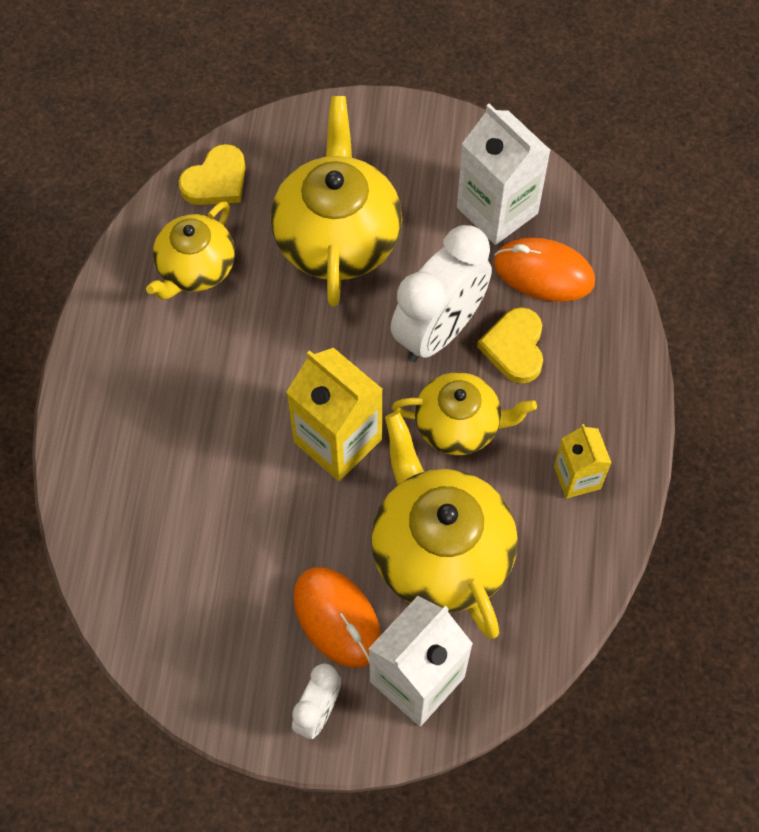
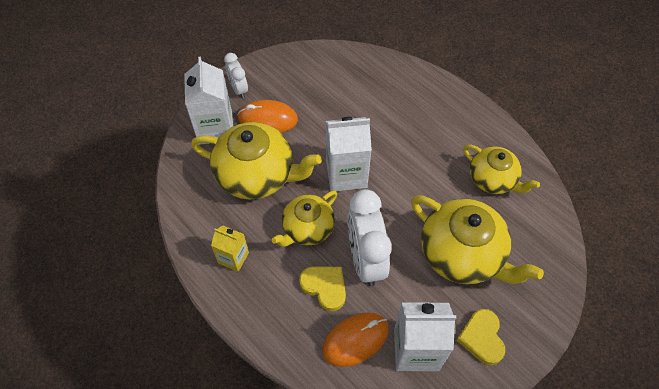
camera: 130 degrees right, 5 degrees down
(195, 268) = (492, 179): yellow teapot -> yellow teapot turned 150 degrees clockwise
(216, 181) = (544, 223): yellow heart -> yellow heart (482, 338)
(338, 440) = (346, 174): yellow carton -> white carton

